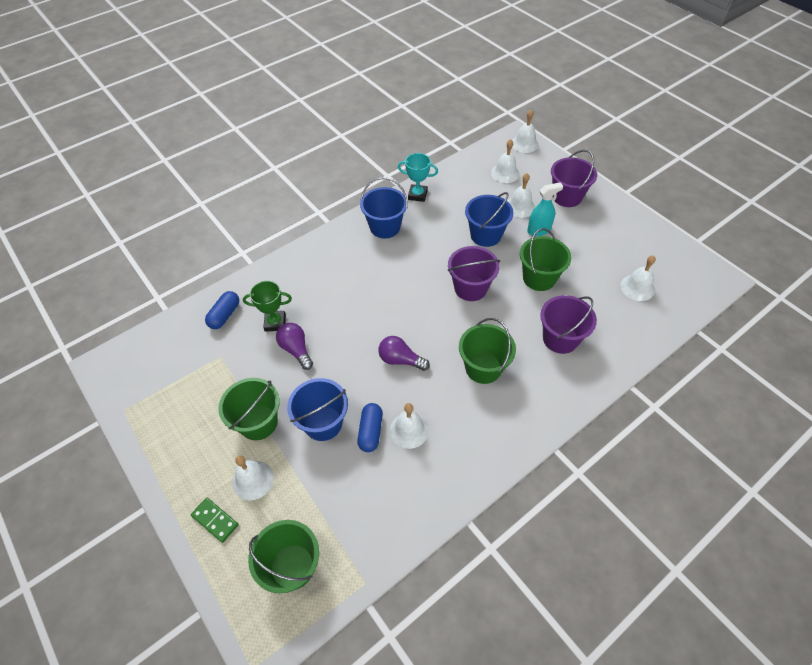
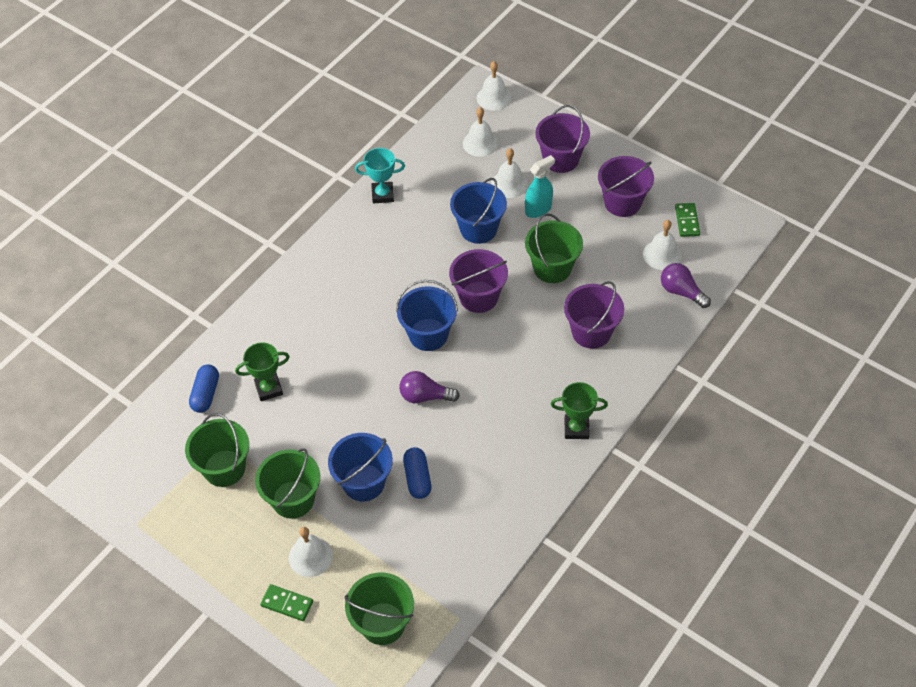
camera: 15 degrees left, 0 degrees up
(296, 350) = (305, 413): purple light bulb -> purple light bulb (681, 292)
(385, 227) = (356, 245): blue bucket -> blue bucket (428, 334)
(409, 430) = (457, 467): white bell -> none
(483, 368) = (517, 383): green bucket -> green bucket (224, 468)
(526, 422) = (576, 428): none -> green trophy
(611, 239) = (622, 202): none -> purple bucket
(664, 265) = (687, 221): none -> green domino

